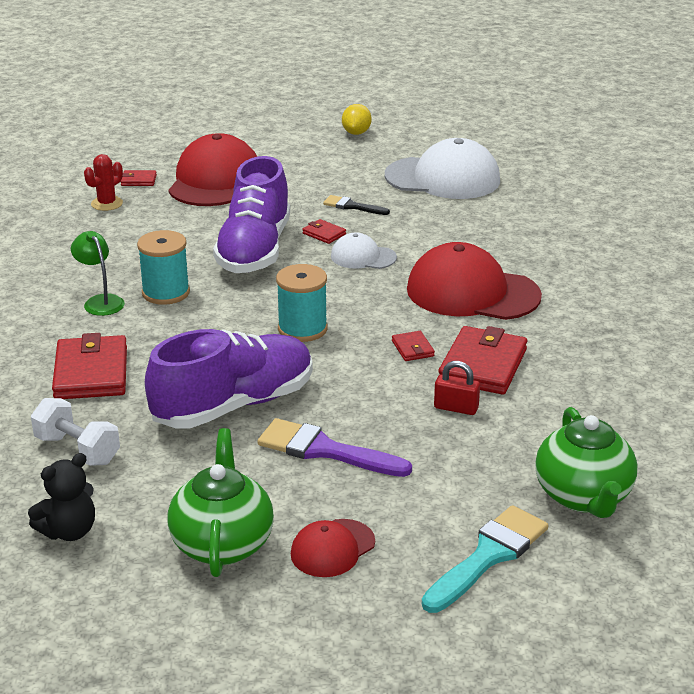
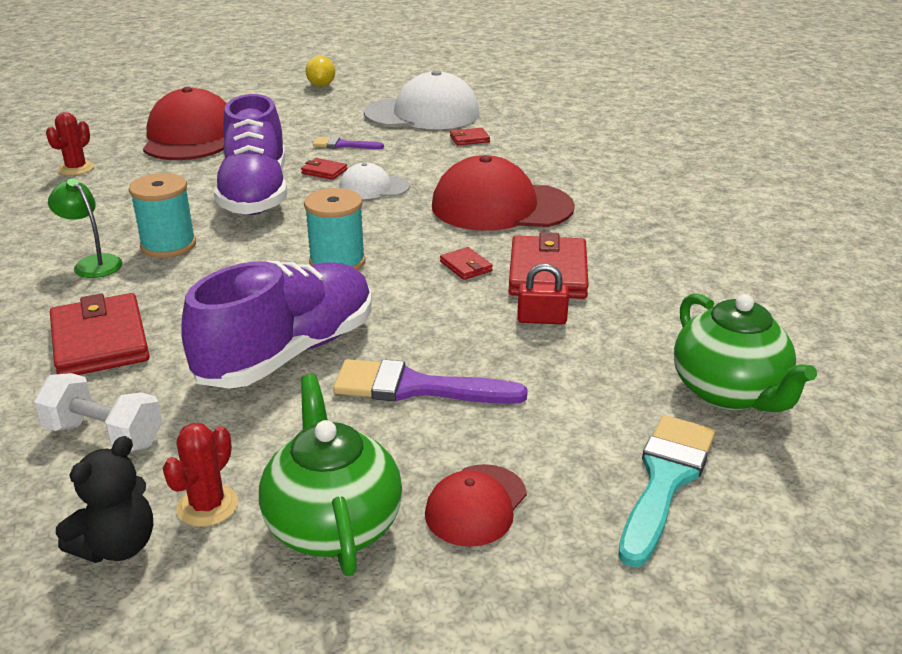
camera: 15 degrees left, 0 degrees up
(138, 180) = (107, 144): red wallet -> red wallet (469, 139)
(138, 514) = (207, 506): none -> red cactus
(352, 206) = (343, 145): black brush -> purple brush

